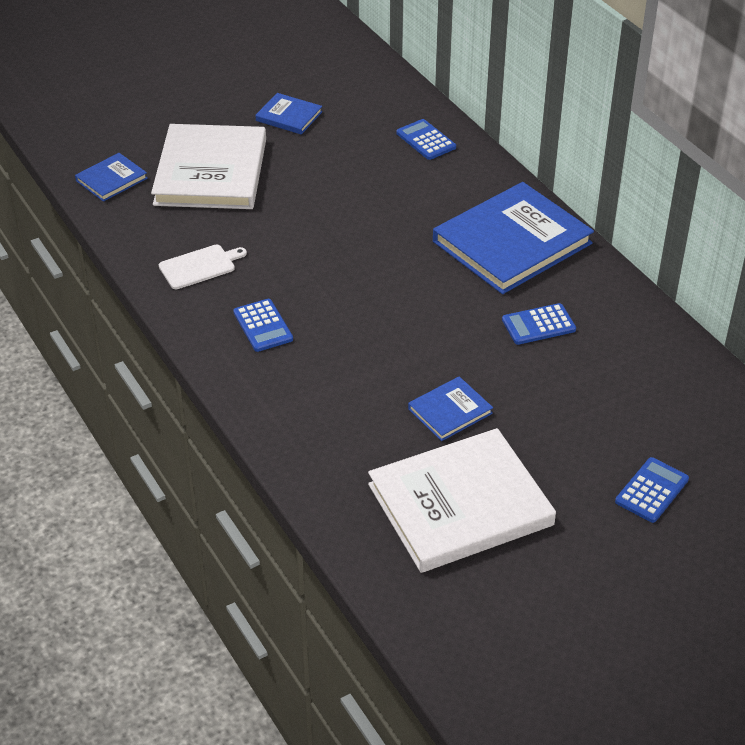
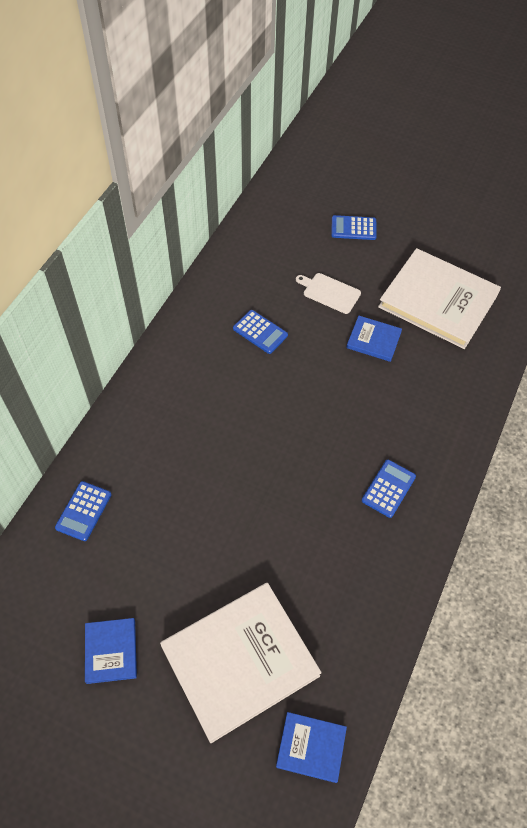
camera: 125 degrees left, 15 degrees up
(199, 266) = (363, 578): white cutting board -> white cutting board (330, 292)
(512, 242) = (183, 385): blue book -> none

